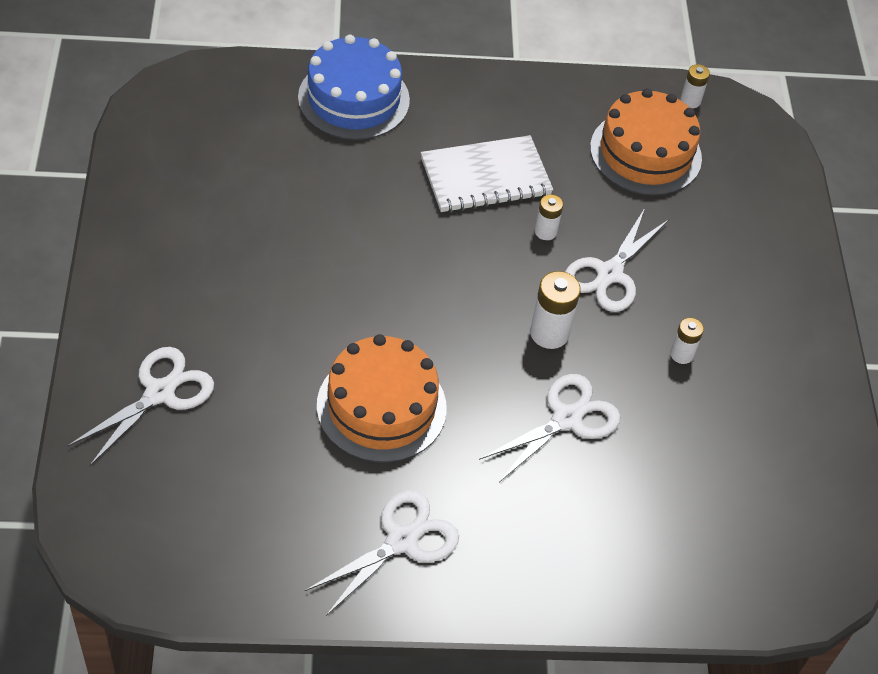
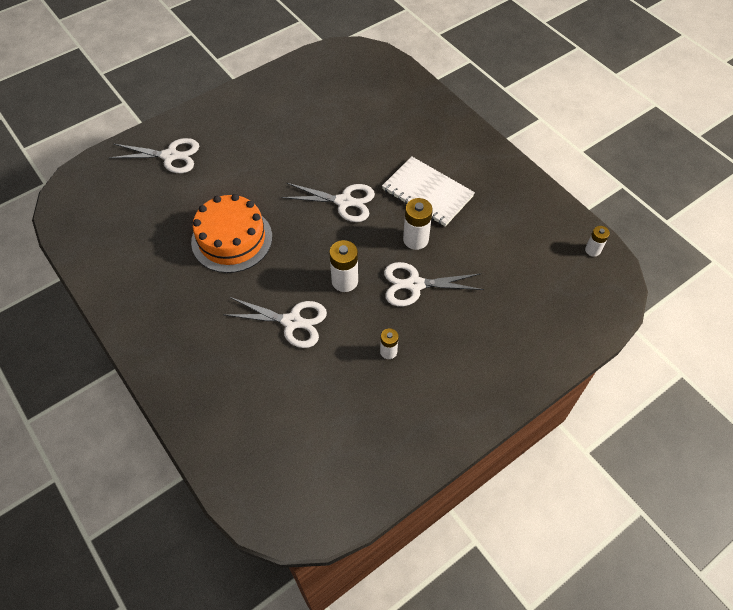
camera: 60 degrees right, 5 degrees up
(353, 99) = (423, 113): blue cake -> none
(402, 540) = (155, 295): white scissors -> white scissors (344, 202)
(545, 232) = (415, 239): white battery -> white battery, size x1.65
(645, 153) = (525, 251): orange cake -> none

